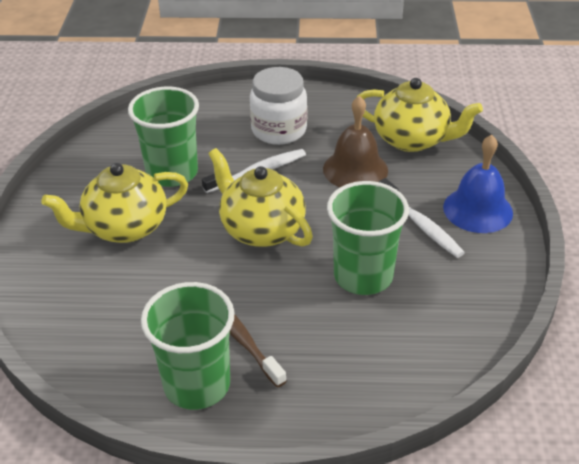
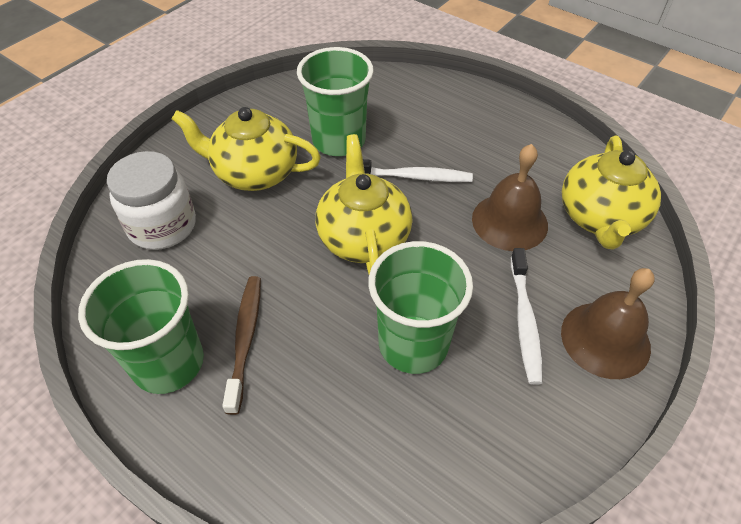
camera: 35 degrees right, 10 degrees up
(279, 130) = (471, 143): white jar -> white jar (162, 226)
(412, 140) = (600, 218): yellow teapot -> yellow teapot turned 45 degrees clockwise
(477, 209) = (605, 339): blue bell -> brown bell

